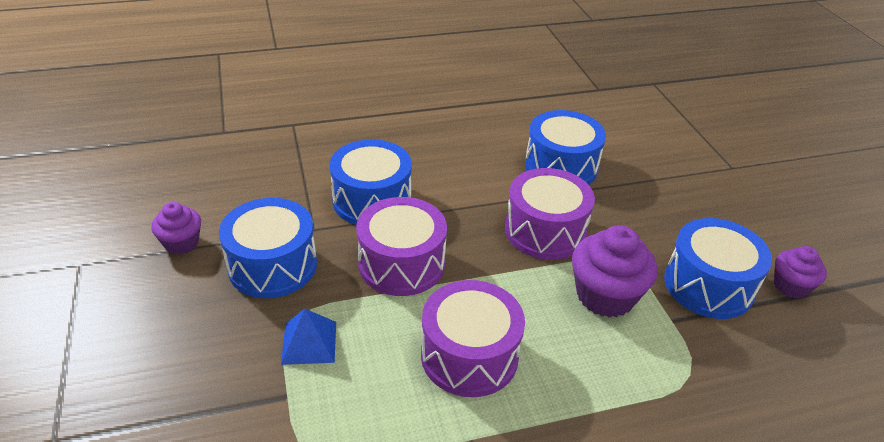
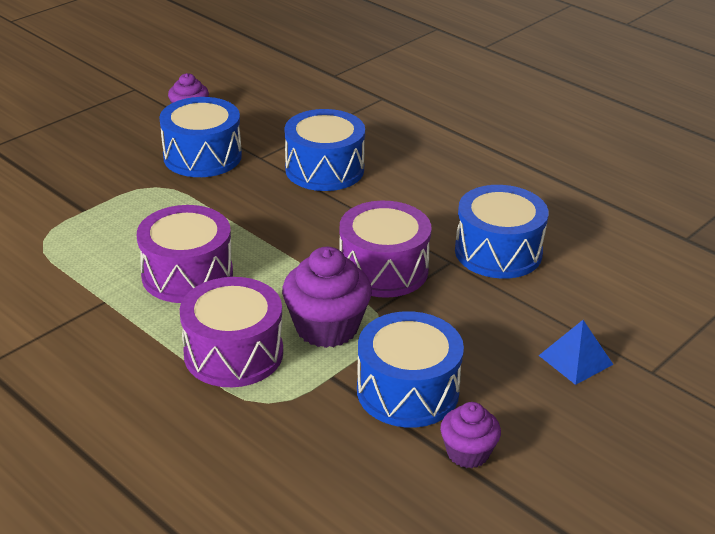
camera: 60 degrees right, 5 degrees down
(309, 342) = (140, 200): blue pyramid -> blue pyramid (575, 360)
(401, 264) = (261, 210): purple drum -> purple drum (233, 353)

